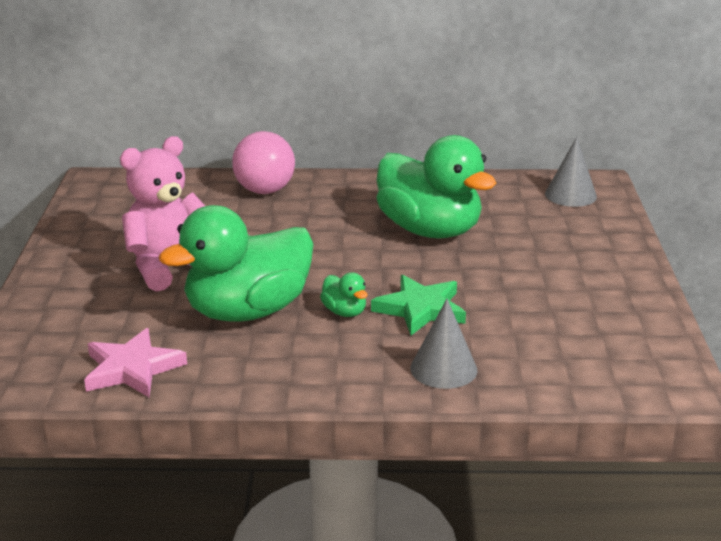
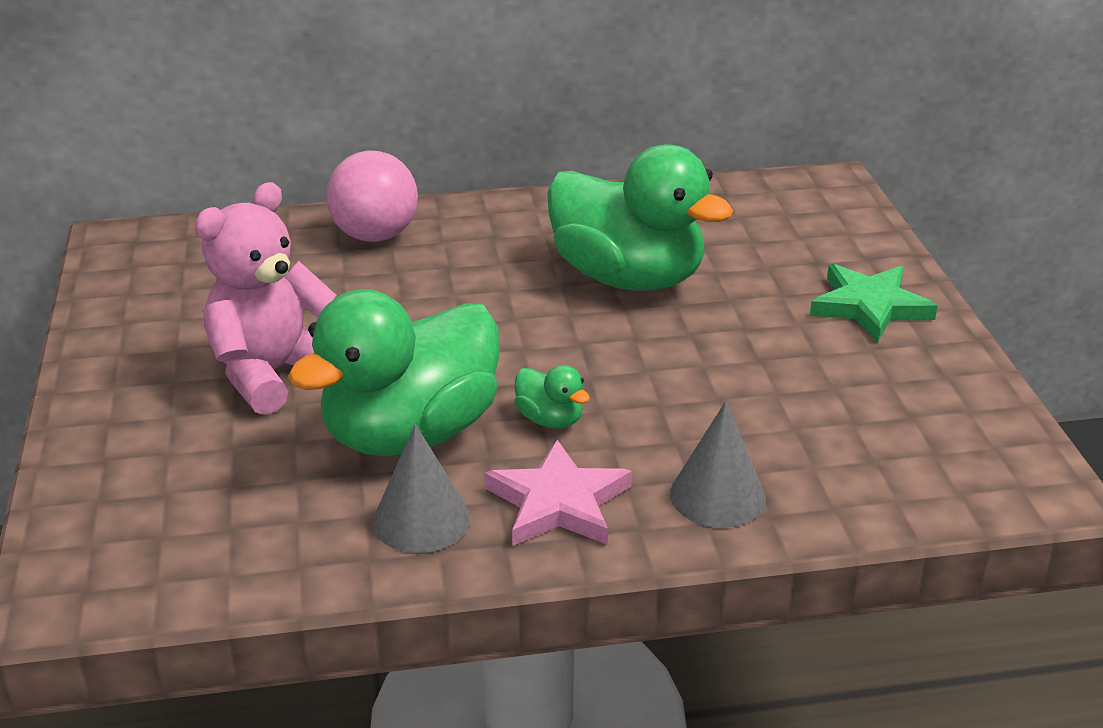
camera: 10 degrees left, 5 degrees up
(132, 369) = (268, 548): pink star -> pink star (558, 503)
(420, 309) = (655, 404): green star -> green star (869, 306)
(570, 195) = (801, 206): grey cone -> grey cone (421, 520)

